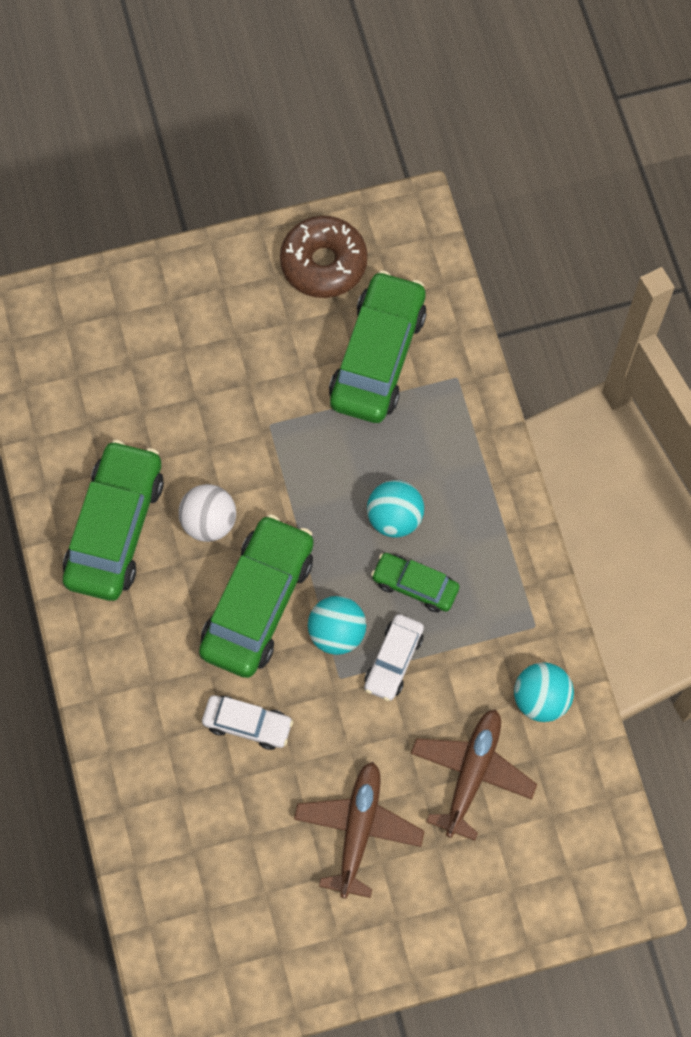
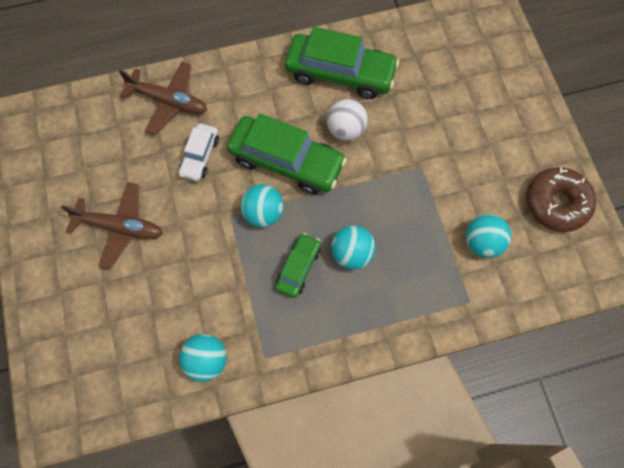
camera: 90 degrees right, 0 degrees up
(378, 356) = (482, 242): green car -> turquoise ball
(393, 660) = (241, 252): white car -> none
(472, 773) = (153, 307): brown plane -> brown plane (169, 101)

